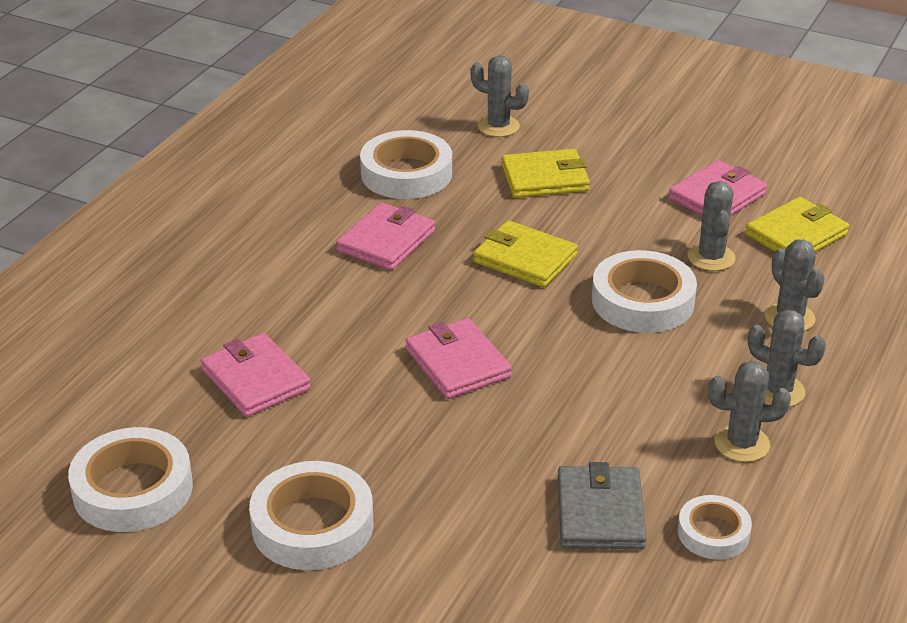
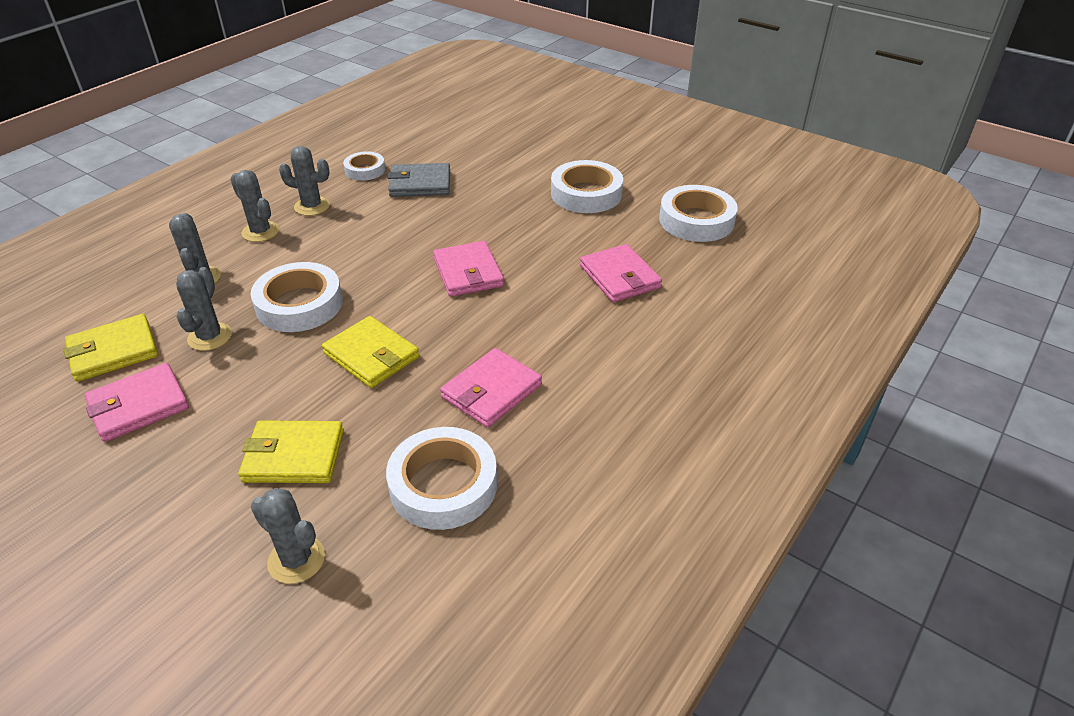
camera: 170 degrees left, 5 degrees up
(600, 513) = (420, 184): grey wallet -> grey wallet turned 75 degrees clockwise

